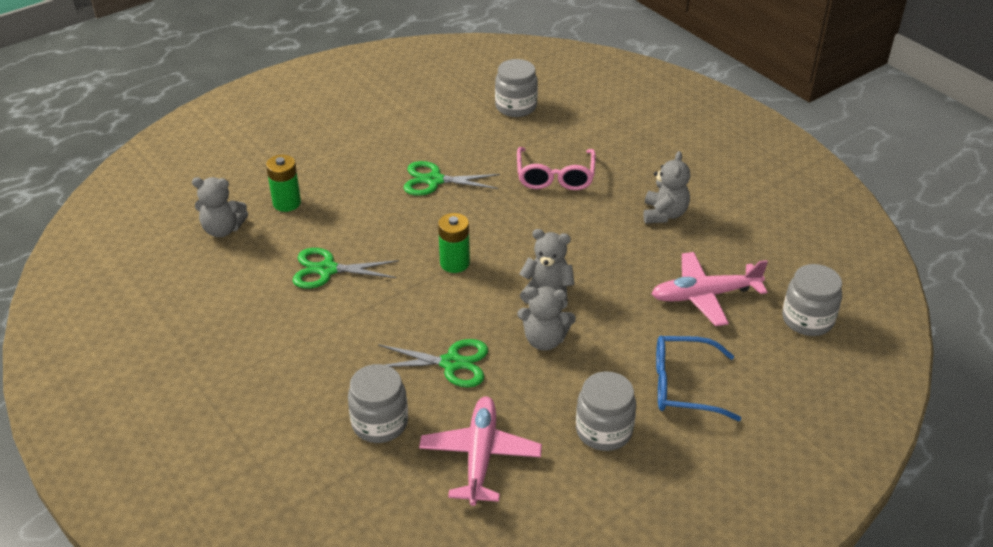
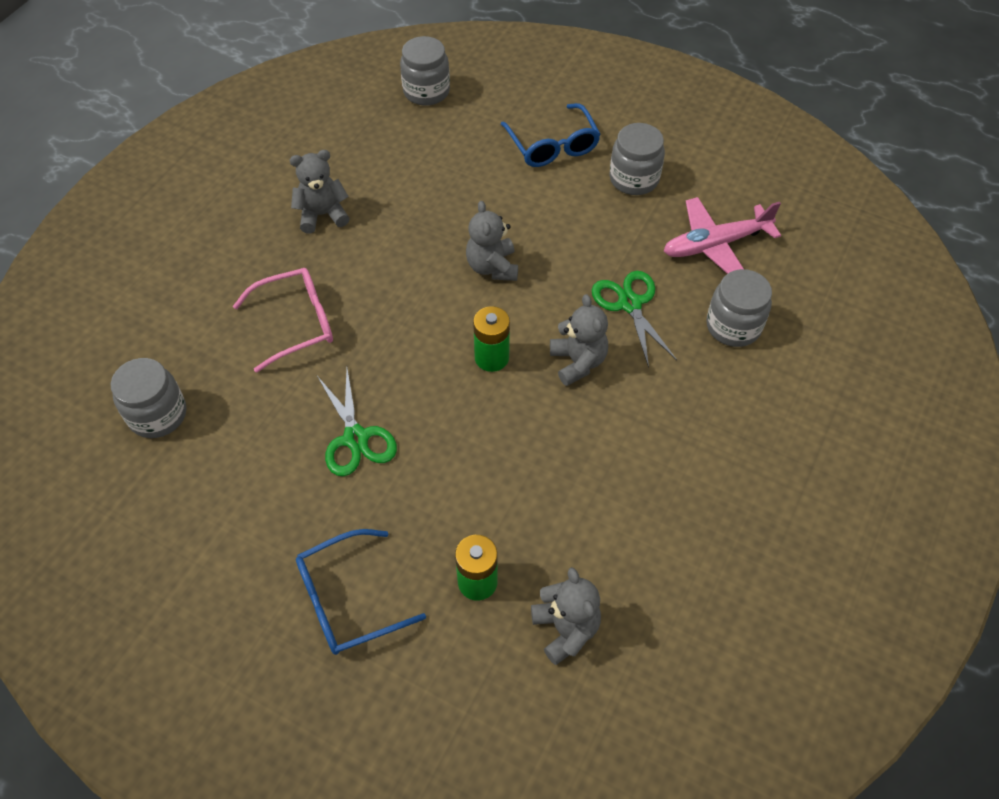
camera: 115 degrees left, 15 degrees up
(322, 150) = (347, 600): none -> blue glasses
(327, 270) = (569, 471): green scissors -> none
(544, 340) = (557, 248): grey teddy bear -> grey teddy bear (578, 362)
(705, 295) = (431, 158): pink plane -> none

